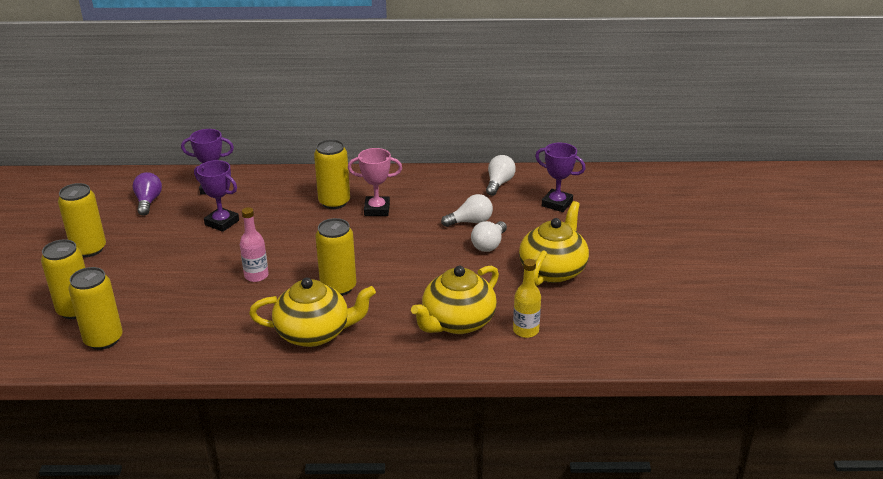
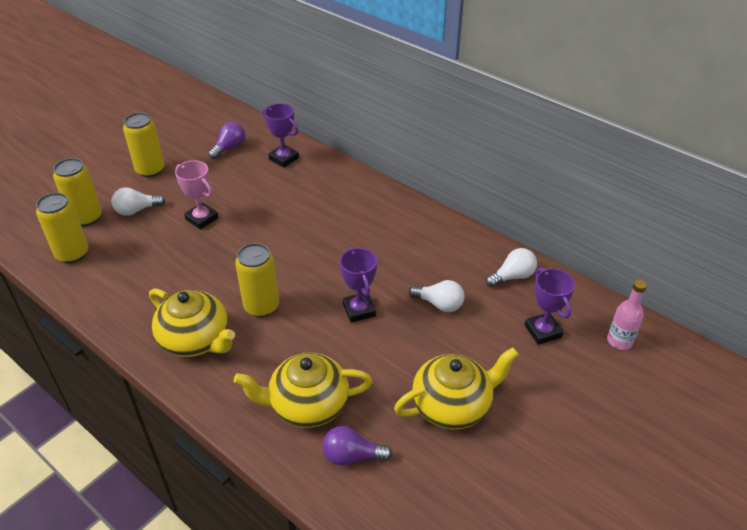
camera: 40 degrees right, 10 degrees up
(222, 222) = (254, 194): purple trophy -> purple trophy (359, 310)
(256, 276) = (220, 258): pink bottle -> pink bottle (619, 341)
(334, 202) = (353, 219): yellow can -> none
(377, 209) = (377, 245): pink trophy -> pink trophy (202, 219)
(489, 245) = (427, 339): white light bulb -> white light bulb (136, 210)
(526, 330) = (352, 456): yellow bottle -> purple light bulb

